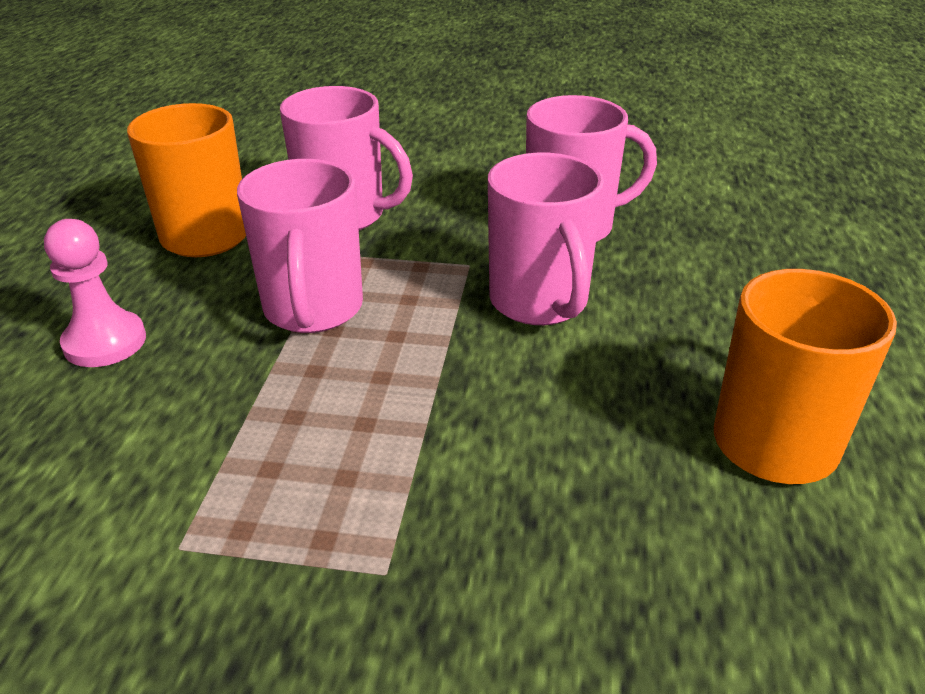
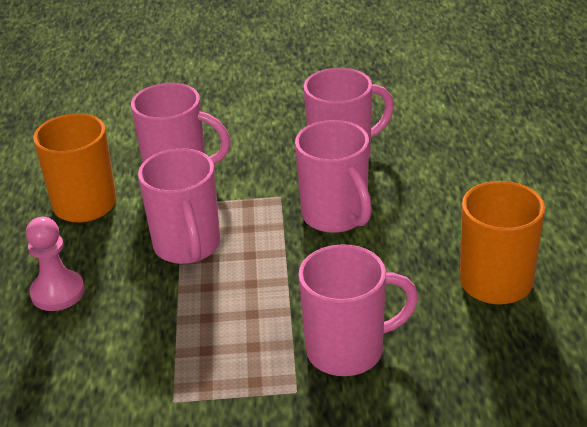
camera: 10 degrees left, 0 degrees up
(497, 514) = (348, 350): none -> pink mug

